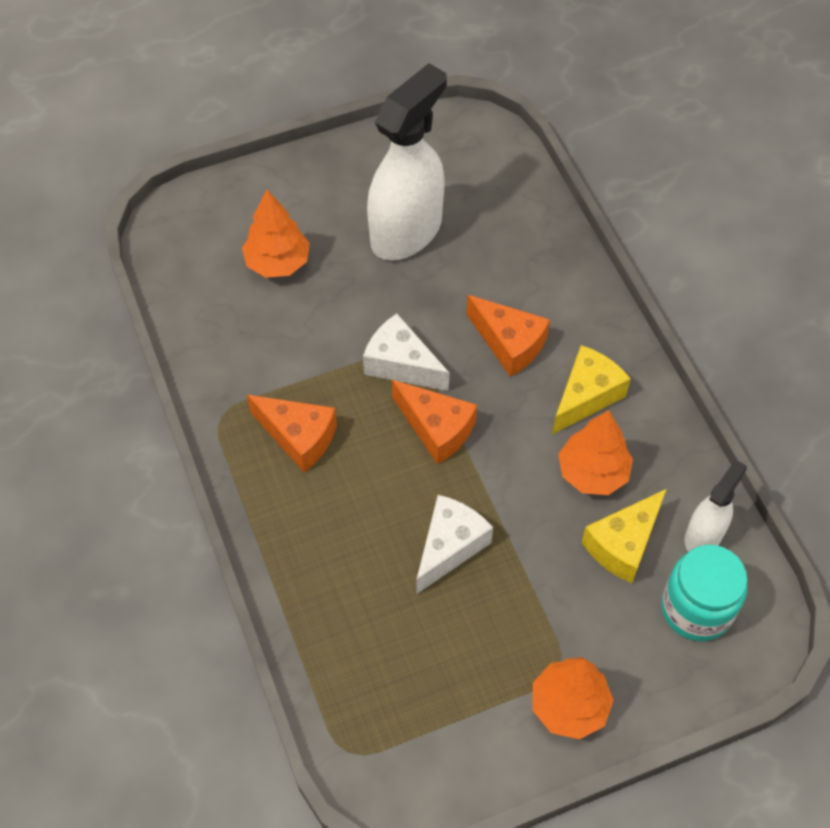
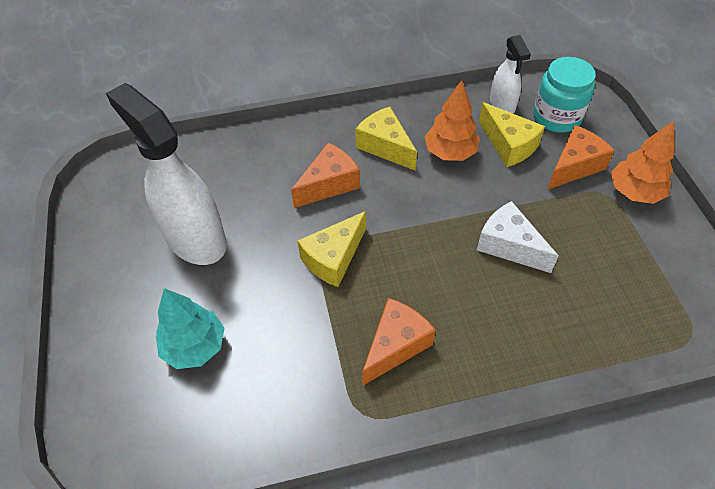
camera: 80 degrees left, 5 degrees down
(277, 262) = (194, 346): orange tree -> turquoise tree
(401, 364) = (333, 258): white cheese -> yellow cheese
(436, 429) = (400, 241): orange cheese -> orange cheese (574, 166)
(704, 535) = (502, 104): white spray bottle -> white spray bottle turned 150 degrees counterclockwise

